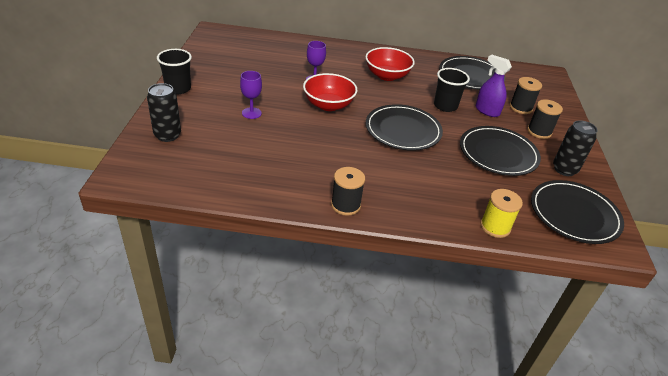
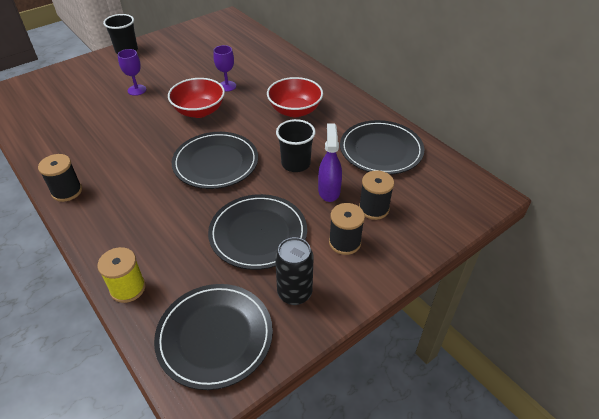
camera: 50 degrees right, 5 degrees up
(167, 135) = (64, 80): black can -> none

